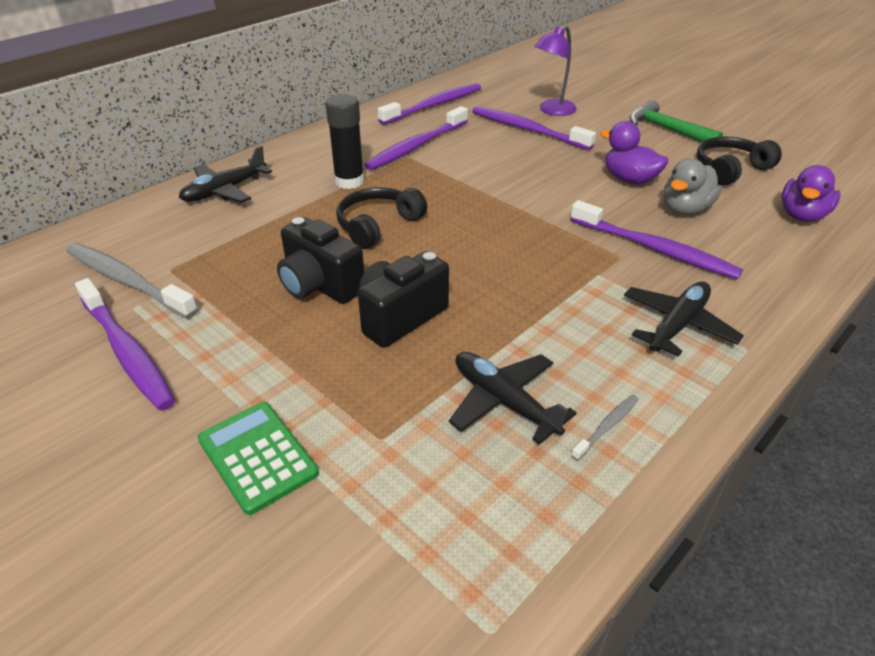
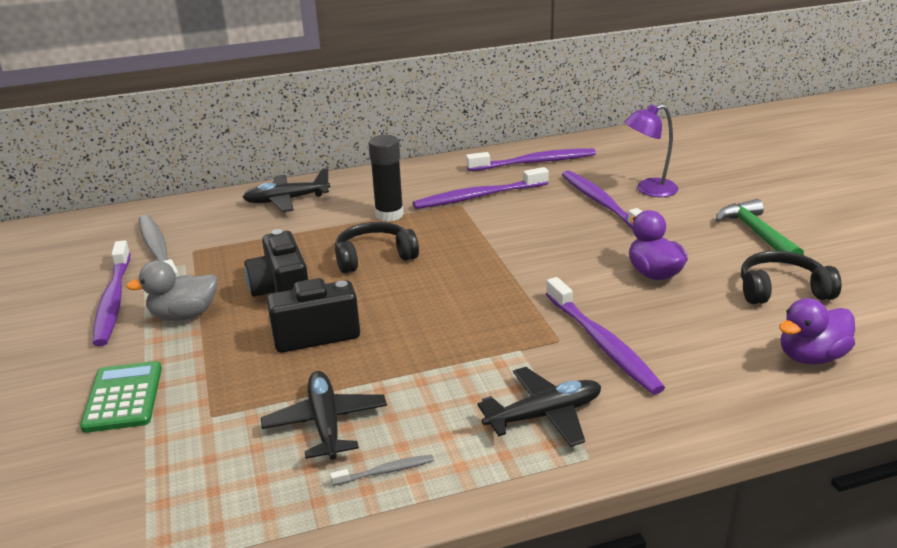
camera: 30 degrees right, 10 degrees down
(685, 209) = (680, 316): grey duck -> grey duck (184, 315)

